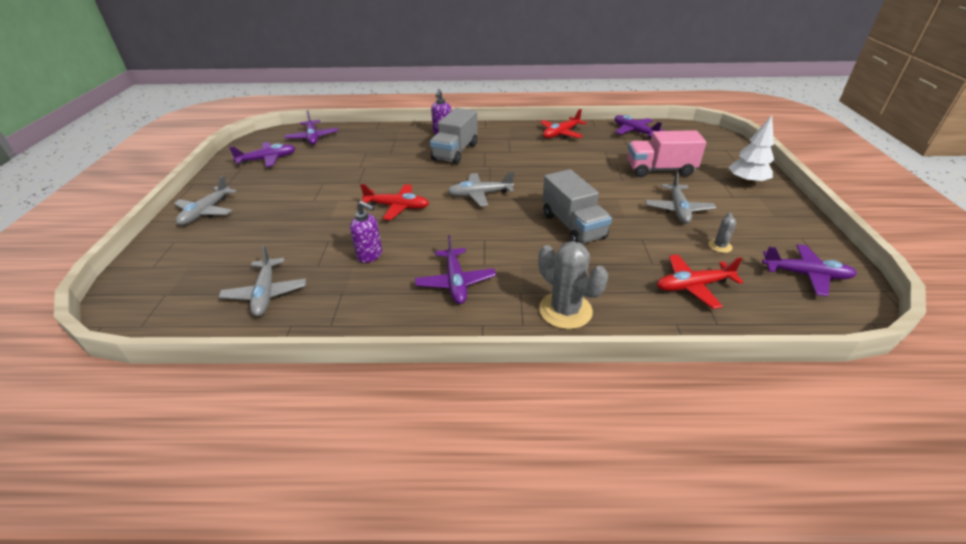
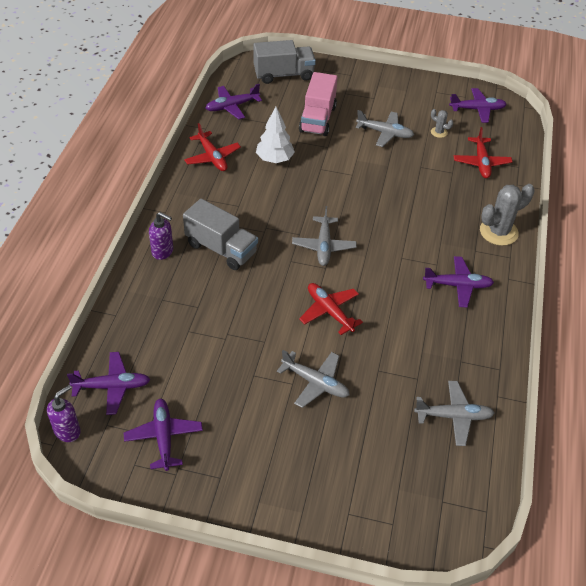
camera: 80 degrees left, 10 degrees up
(206, 212) = (289, 491): grey plane -> grey plane (315, 383)
(370, 255) = (409, 338): purple soap dispenser -> purple soap dispenser (67, 431)
(397, 207) = (329, 311): red plane -> red plane turned 60 degrees counterclockwise
(573, 226) = (394, 199): grey truck -> grey truck (283, 75)
(746, 182) = (354, 82): white tree -> white tree (275, 159)
(806, 275) = (477, 109): purple plane -> purple plane turned 60 degrees clockwise

